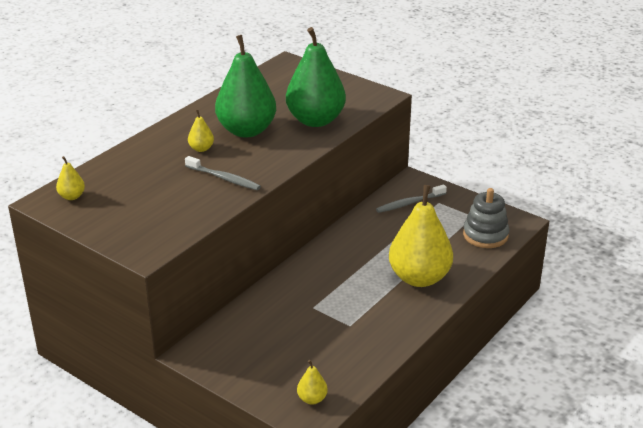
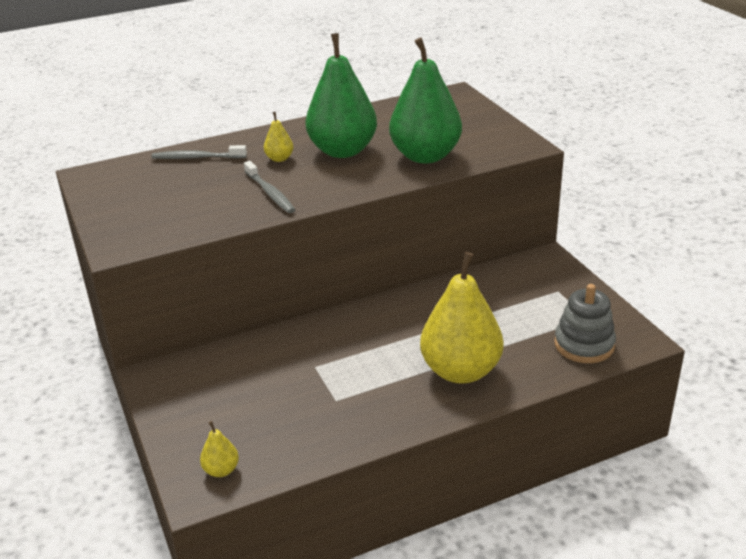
camera: 30 degrees right, 0 degrees up
(72, 196) = (114, 176): yellow pear -> none
(409, 203) = (522, 282): grey toothbrush -> grey toothbrush (197, 158)

